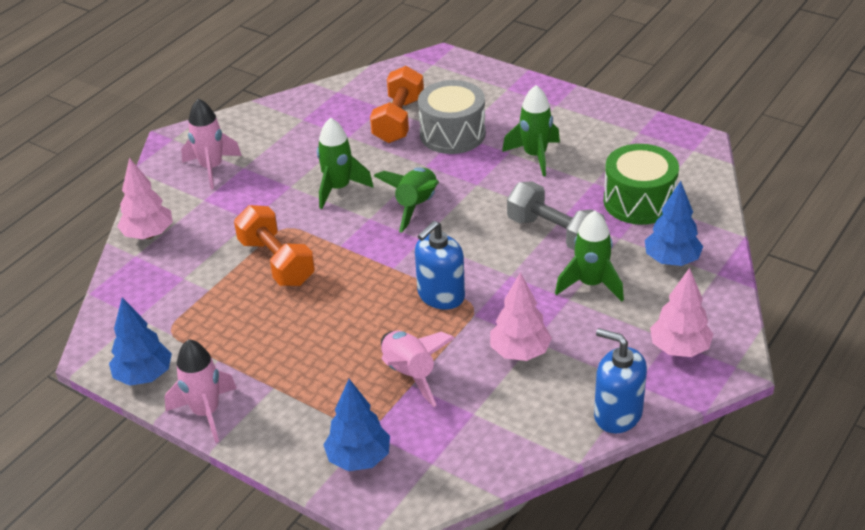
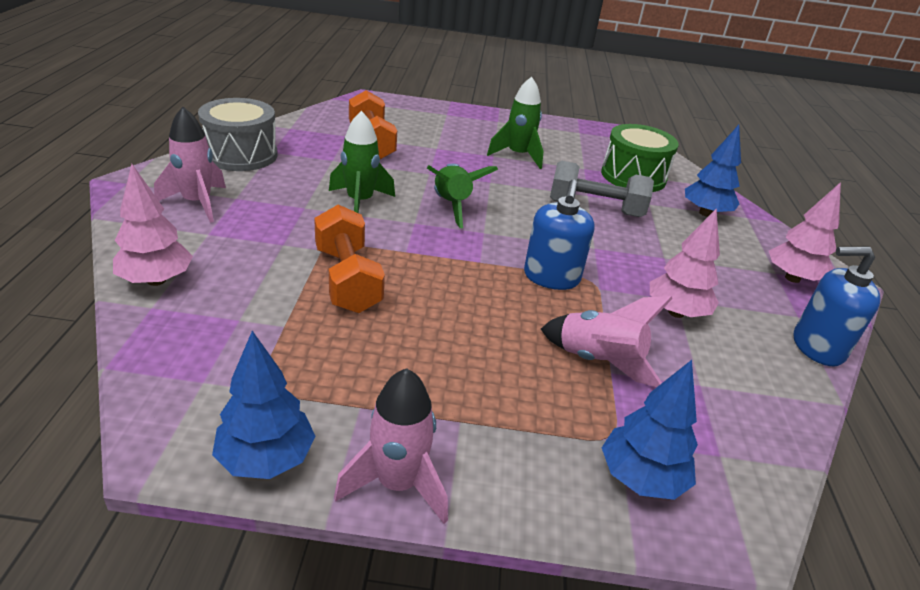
camera: 35 degrees left, 5 degrees down
(276, 262) = (347, 279): orange dumbbell -> orange dumbbell turned 45 degrees clockwise
(452, 134) = (431, 148): grey drum -> grey drum (241, 155)
(590, 284) = (668, 242): green rocket -> none

